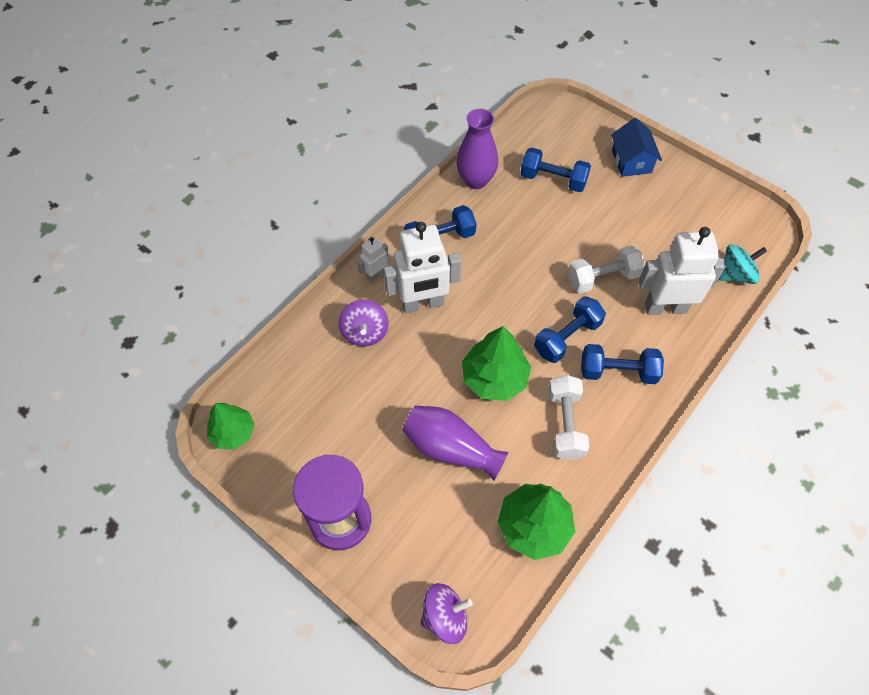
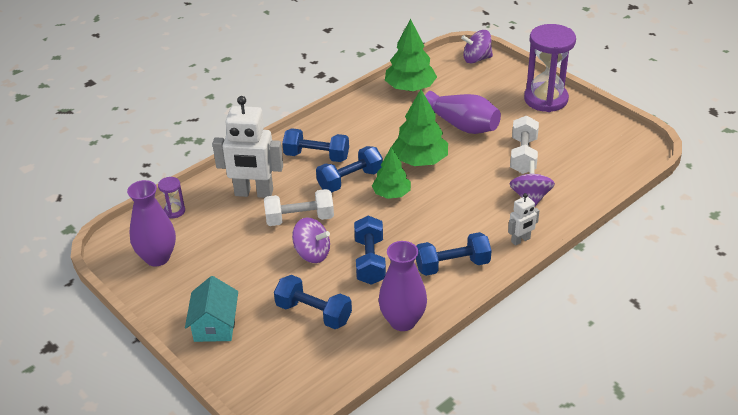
camera: 170 degrees left, 20 degrees down
(233, 432) = (636, 146): green tree -> green tree (391, 194)
(423, 304) = (475, 214): white robot -> none
(518, 236) = (370, 261): none -> blue dumbbell
(565, 424) = (371, 131): white dumbbell -> white dumbbell (523, 155)
(575, 238) = (312, 254): none -> purple spinning top
(631, 161) = (215, 325): blue house -> turquoise house
(718, 219) = (157, 257): none -> purple vase
(735, 275) = (174, 211): turquoise spinning top -> purple hourglass

